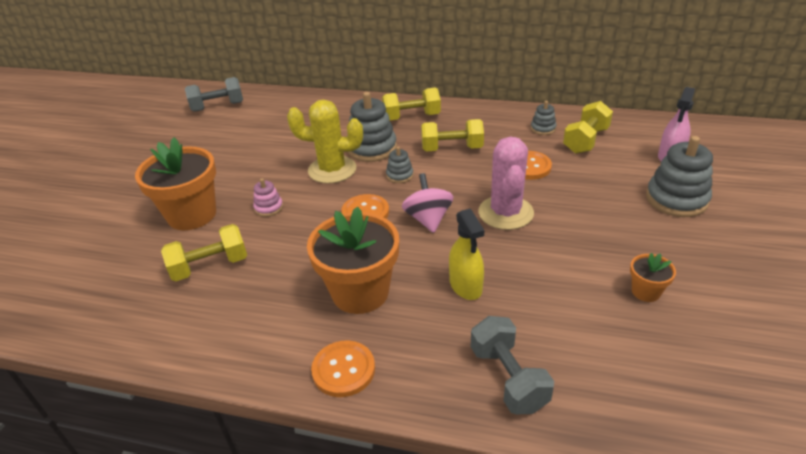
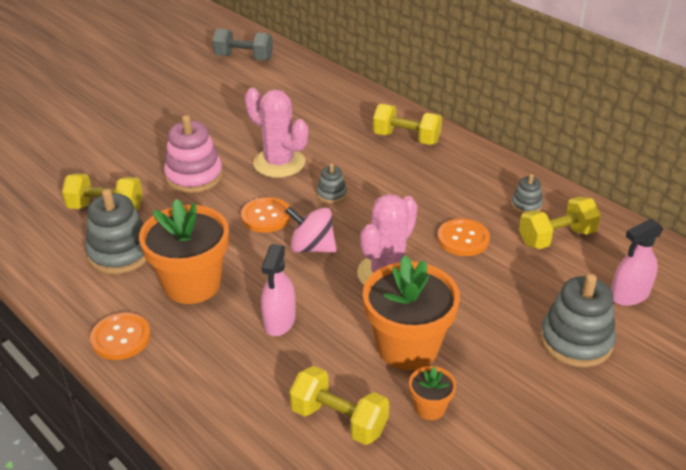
camera: 30 degrees right, 0 degrees up
(192, 215) = (132, 156): orange flower pot -> orange flower pot (408, 347)
(269, 208) = (194, 176): pink stacking toy -> pink stacking toy, size x1.96
(332, 170) = (279, 163): yellow cactus -> pink cactus
(372, 148) = (335, 156): grey stacking toy -> grey stacking toy (120, 253)
(428, 219) = (312, 247): pink spinning top -> pink spinning top turned 90 degrees counterclockwise
(452, 149) = (409, 188): yellow dumbbell -> yellow dumbbell (339, 420)
(465, 285) = (279, 321): yellow spray bottle -> pink spray bottle
(508, 378) = (230, 411): grey dumbbell -> none

